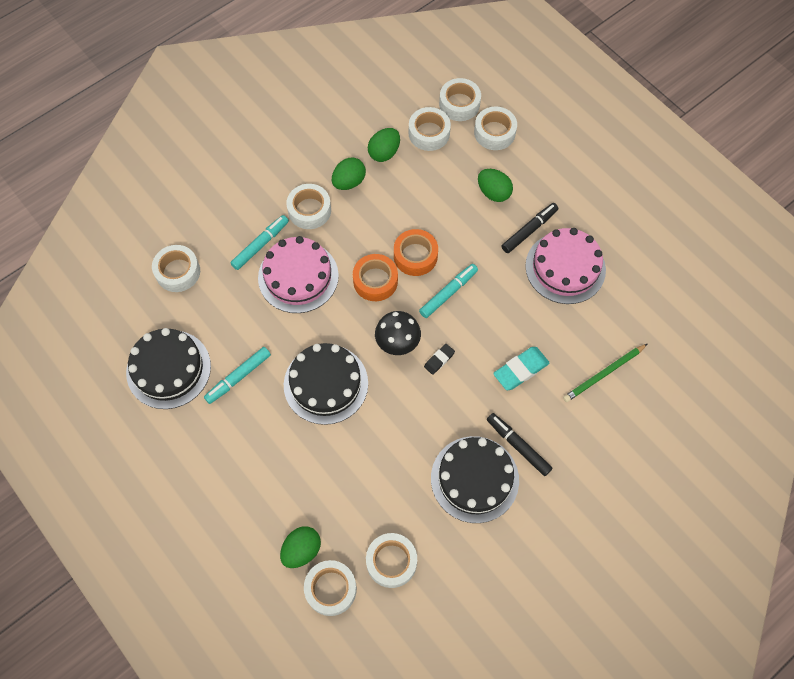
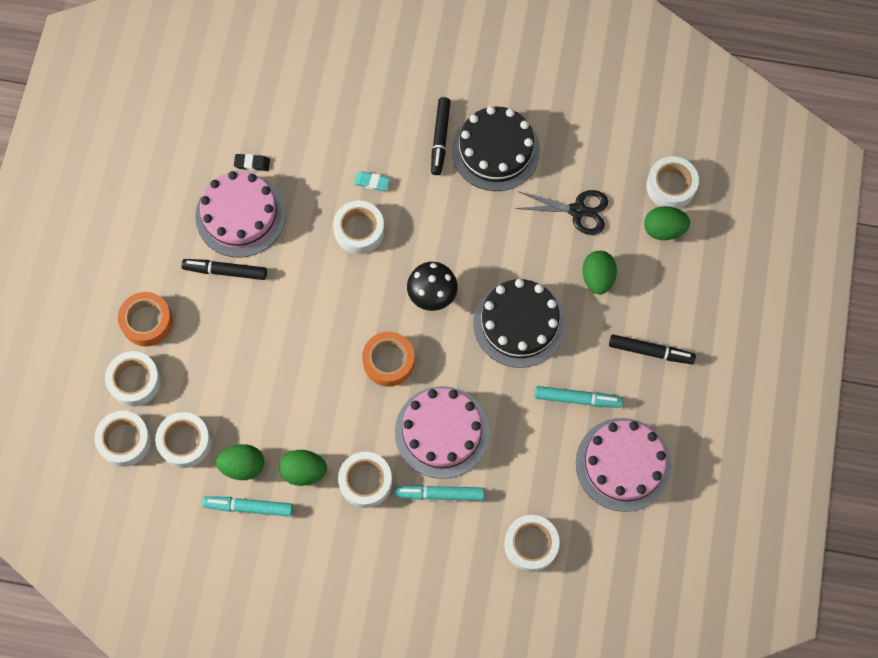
camera: 130 degrees left, 5 degrees up
(168, 369) = (623, 464): black cake -> pink cake
(222, 455) = (650, 351): none -> black marker
(373, 498) = (578, 211): none -> black scissors
(391, 562) = (612, 160): white tape -> white tape (359, 230)
(415, 256) = (334, 347): orange tape -> orange tape (147, 322)
(439, 360) = (418, 251): black eraser -> black eraser (252, 163)
(448, 293) = (348, 291): turquoise marker -> turquoise marker (249, 507)
(493, 193) = (208, 331): green egg -> green egg (597, 278)
(520, 370) = (372, 182): turquoise eraser -> turquoise eraser, size x0.57
(604, 374) = (320, 119): green pencil -> none

